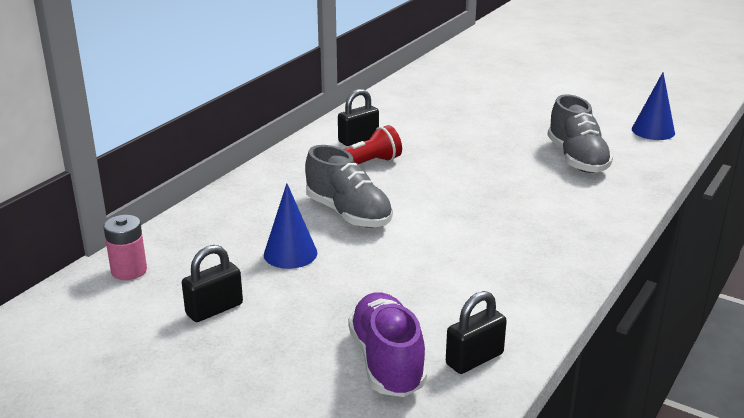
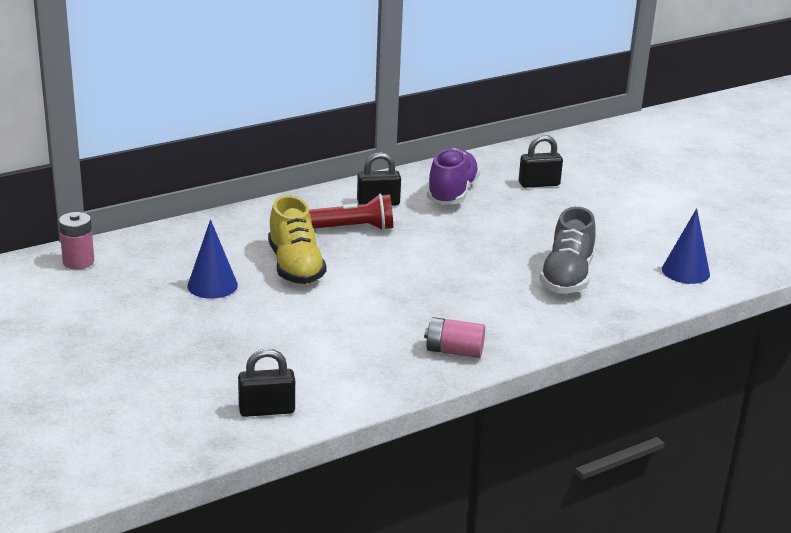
camera: 25 degrees right, 0 degrees up
(214, 309) = (111, 310): black padlock -> black padlock (539, 184)
(348, 214) = (295, 267): grey shoe -> yellow shoe
(387, 362) = (197, 389): purple shoe -> purple shoe (452, 193)
(567, 247) = (454, 351): none -> pink battery

